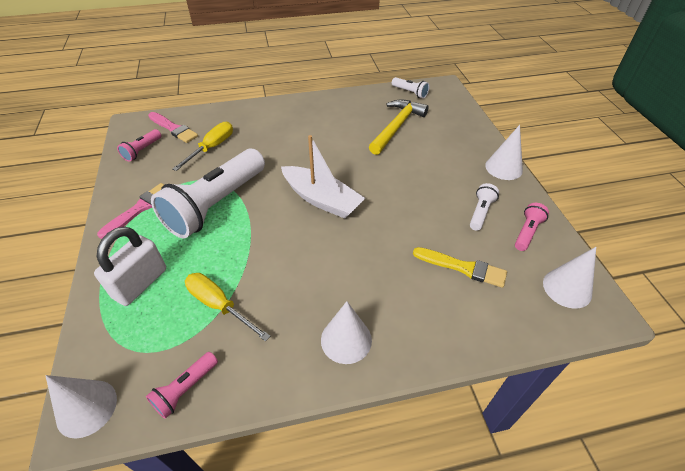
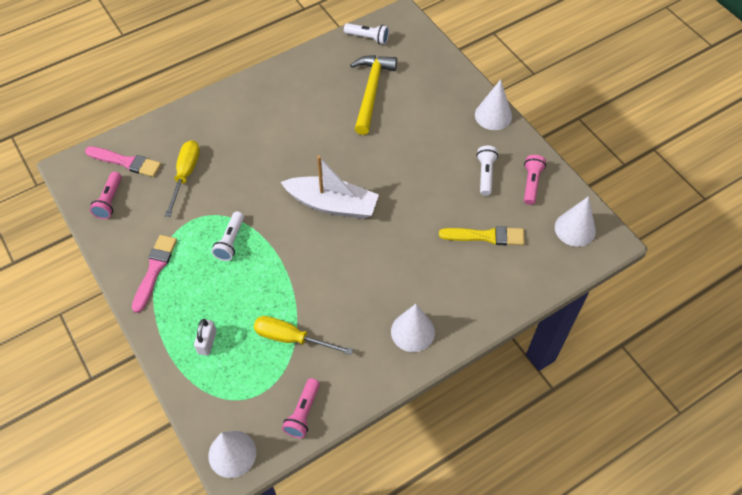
camera: 20 degrees left, 10 degrees up
(140, 283) = (207, 342): white padlock -> white padlock, size x0.55
(216, 205) = (231, 241): white flashlight -> white flashlight, size x0.43

